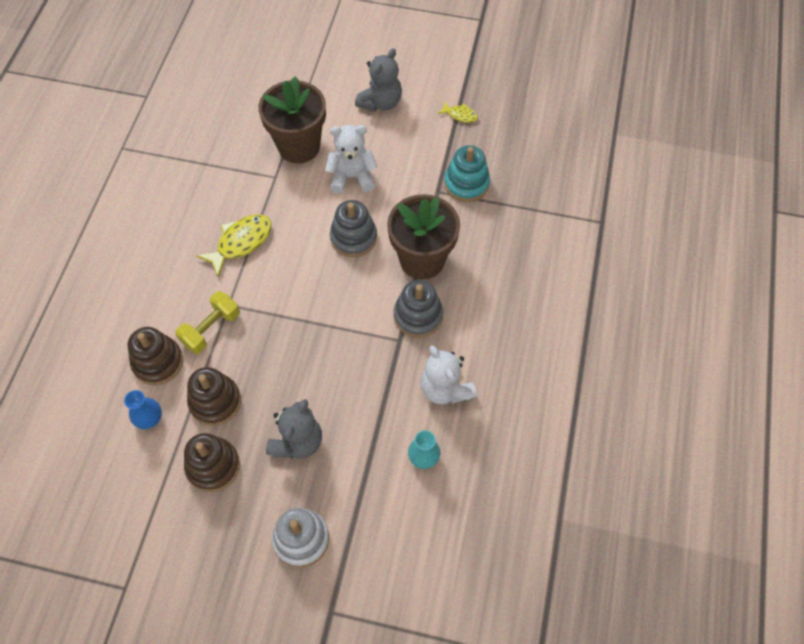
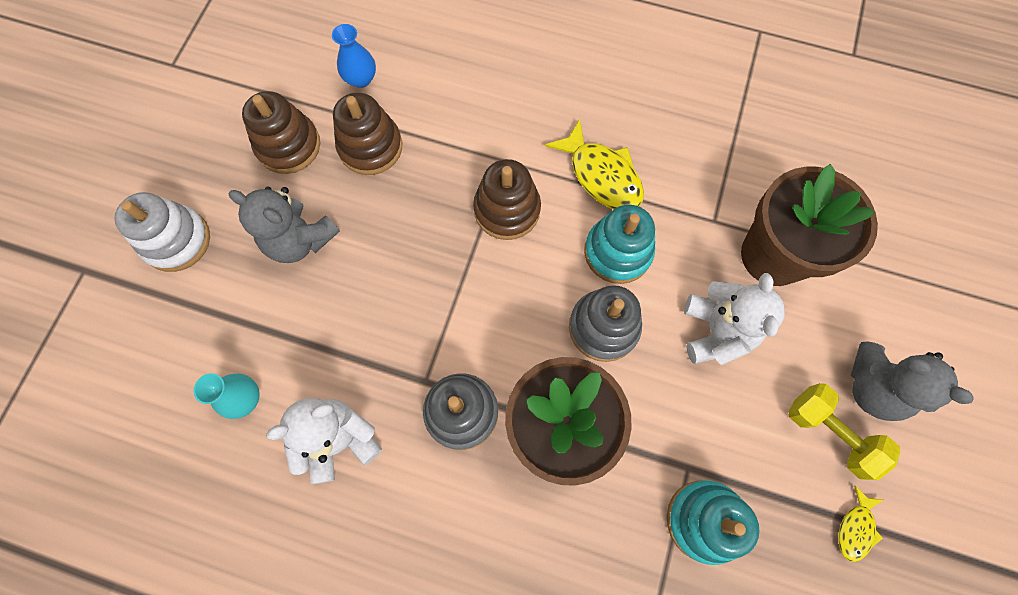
camera: 95 degrees right, 10 degrees up
(158, 362) = (433, 84): brown stacking toy -> brown stacking toy (507, 210)
(211, 329) = (472, 141): yellow dumbbell -> yellow dumbbell (829, 433)
(300, 231) = (617, 252): none -> turquoise stacking toy

